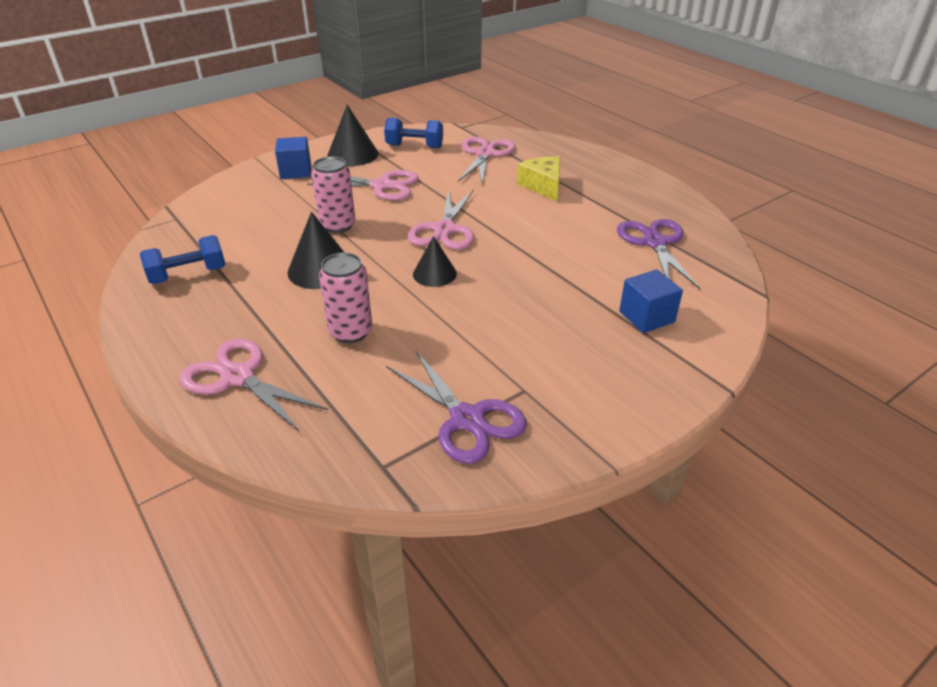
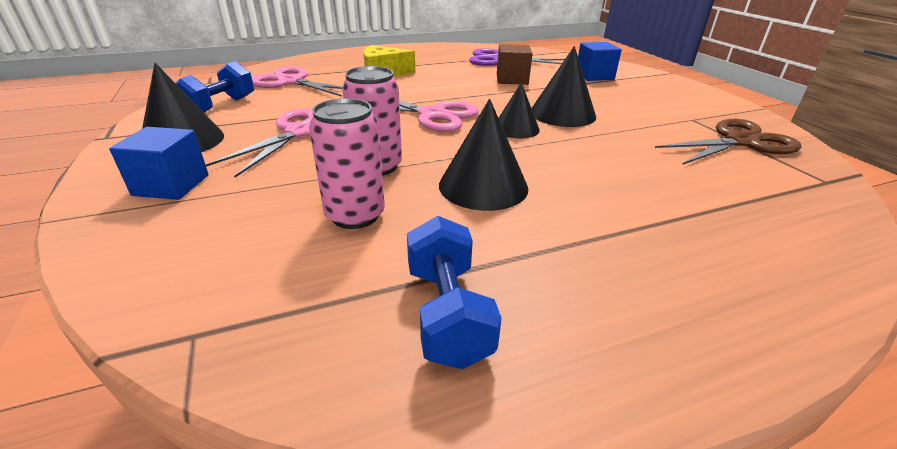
camera: 75 degrees left, 5 degrees down
(238, 377) = (732, 261): pink scissors -> none
(351, 332) = (620, 178): pink can -> pink can (355, 215)
(467, 419) = (740, 142): purple scissors -> brown scissors
(488, 297) = (562, 114): none -> black cone
(581, 259) = (512, 79): none -> brown cube

